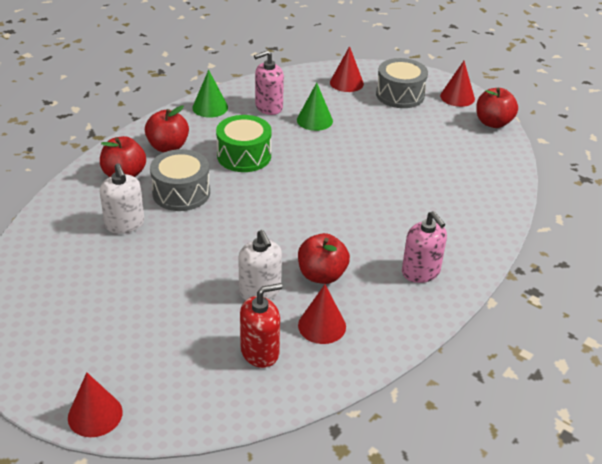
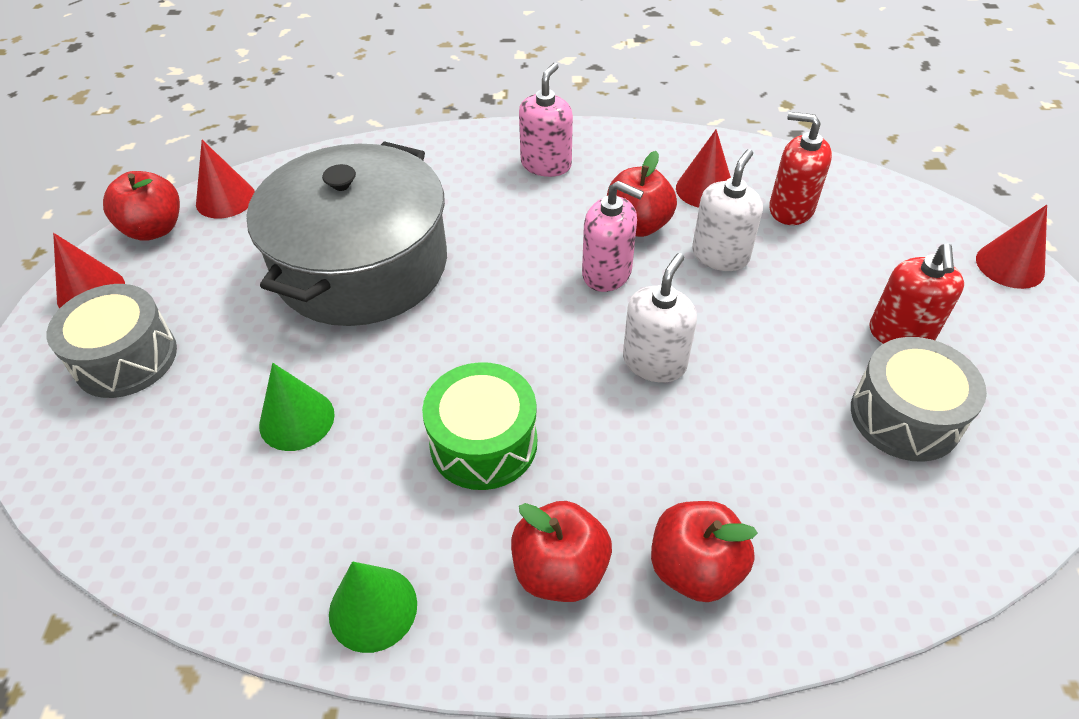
camera: 125 degrees left, 10 degrees up
(124, 224) = (786, 464): white soap dispenser -> white soap dispenser (654, 362)
(125, 317) = (901, 333): none -> red soap dispenser
(181, 193) = (650, 452): grey drum -> grey drum (905, 416)
(268, 107) = (299, 511): pink soap dispenser -> pink soap dispenser (607, 273)
(346, 83) = (122, 450): red cone -> red cone (225, 199)
(396, 169) = (361, 265): none -> grey pot

